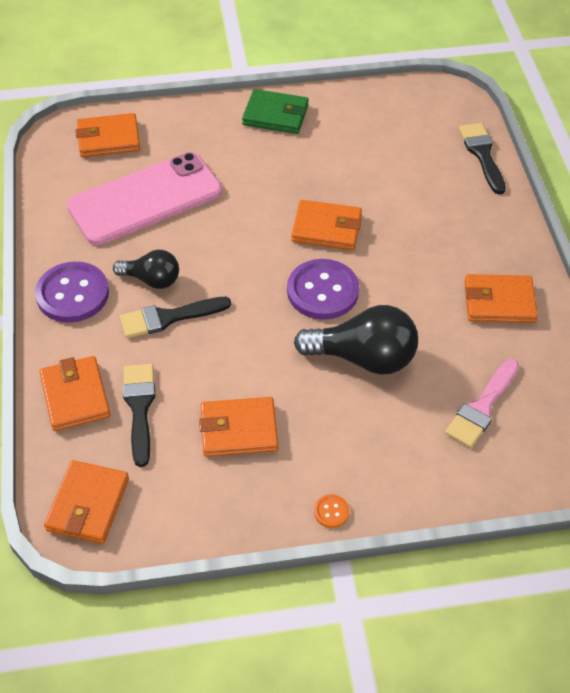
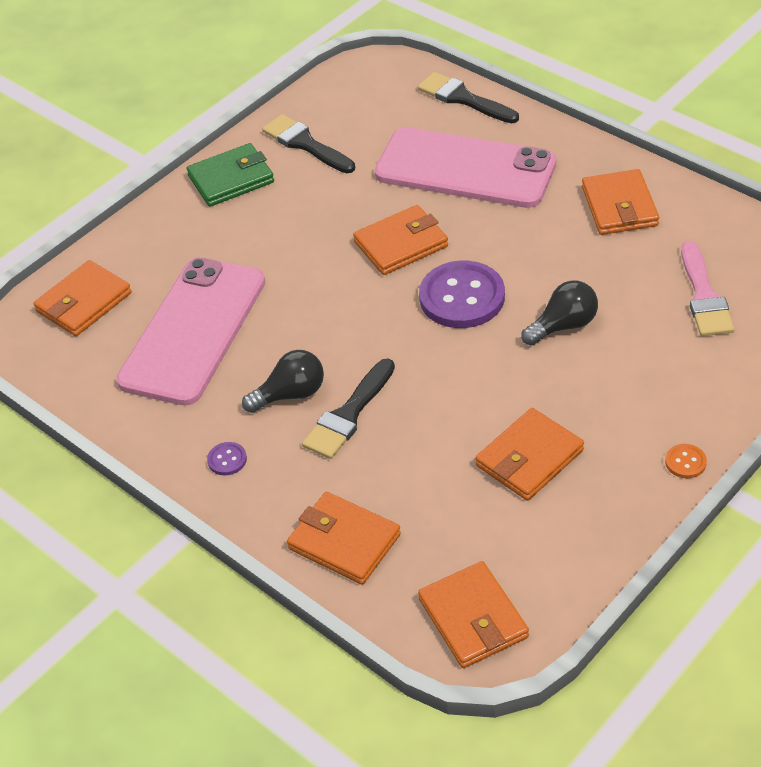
camera: 35 degrees left, 5 degrees down
(72, 294) = (227, 460): purple button -> purple button, size x0.42
(139, 407) = (418, 506): black brush -> black brush (305, 144)
(363, 358) = (563, 326): black light bulb -> black light bulb, size x0.60
(426, 205) = (465, 169): none -> pink phone
(499, 302) = (619, 206): orange wallet -> orange wallet turned 60 degrees counterclockwise

